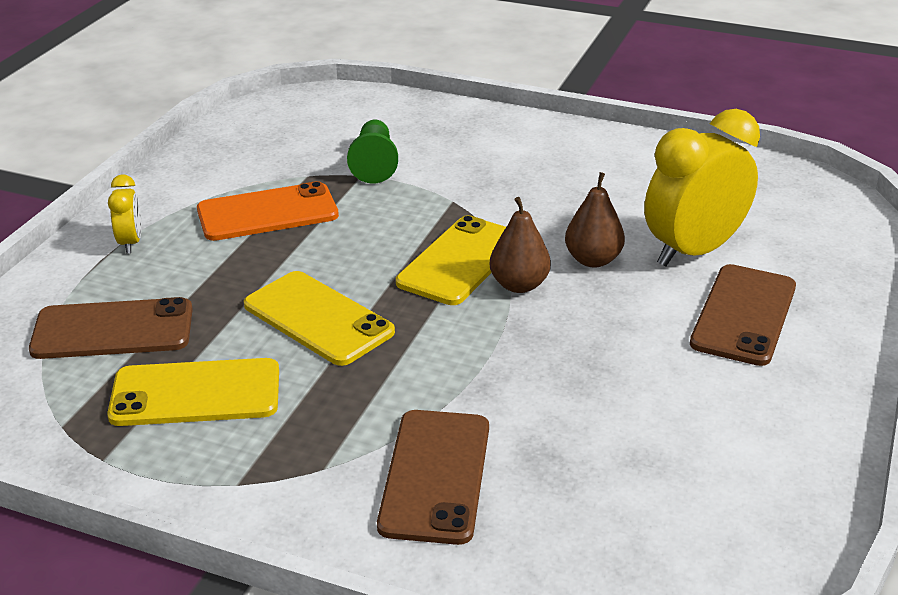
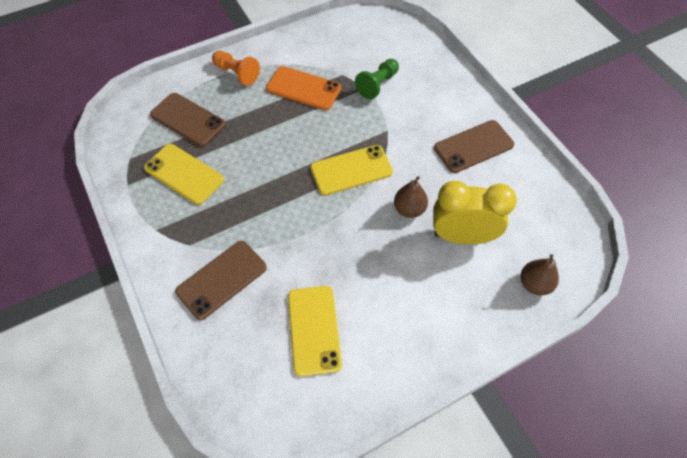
camera: 40 degrees right, 25 degrees up
(130, 243) = (237, 73): yellow clock -> orange pawn
(318, 318) = (263, 165): yellow phone -> yellow phone (314, 330)
(519, 285) = (360, 202): brown pear -> brown pear (534, 284)
(744, 315) = (439, 291): brown phone -> brown phone (473, 146)

